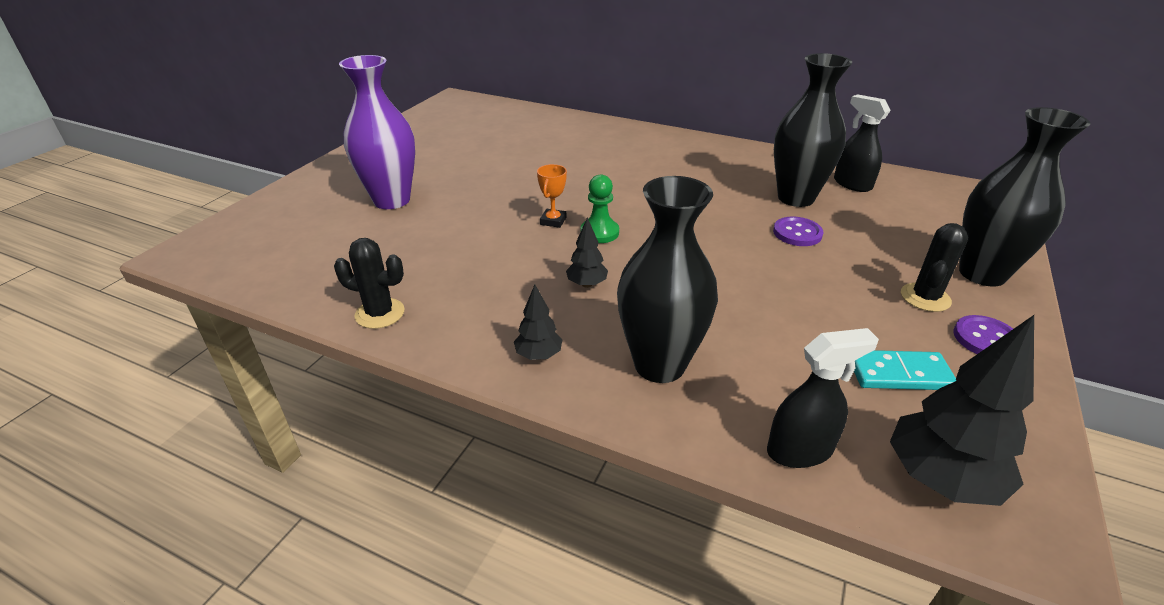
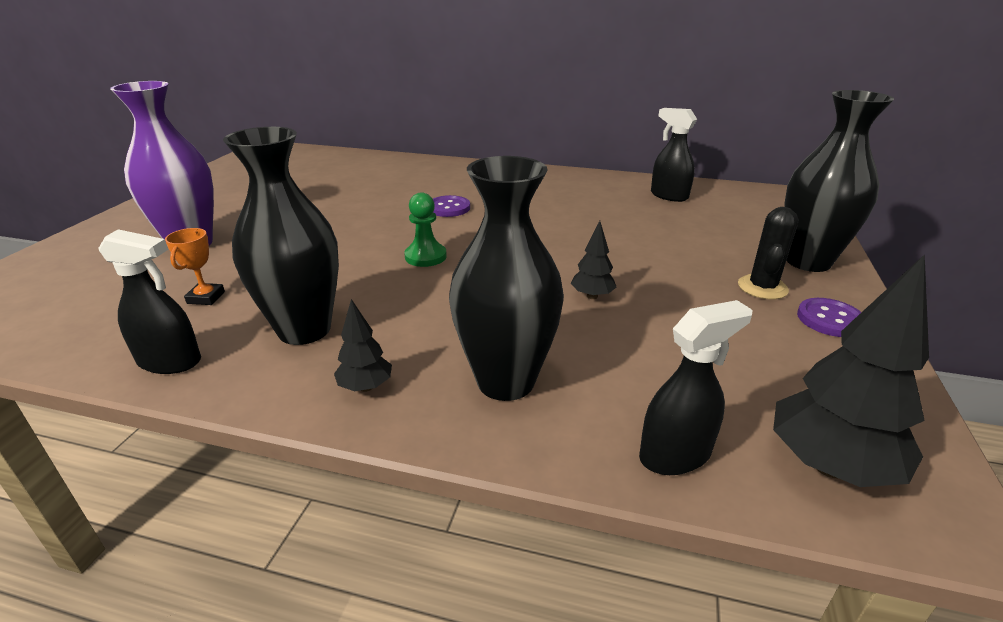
camera: 10 degrees left, 5 degrees down
(380, 313) = (170, 361): black cactus -> black spray bottle
(553, 221) = (374, 250): orange trophy -> orange trophy (206, 297)
(586, 284) = (416, 307): black tree -> black tree (592, 296)
(795, 198) = (619, 211): black vase -> black vase (304, 330)
(797, 233) = (626, 241): purple button -> purple button (449, 208)
(899, 374) = (757, 362): turquoise domino -> none

